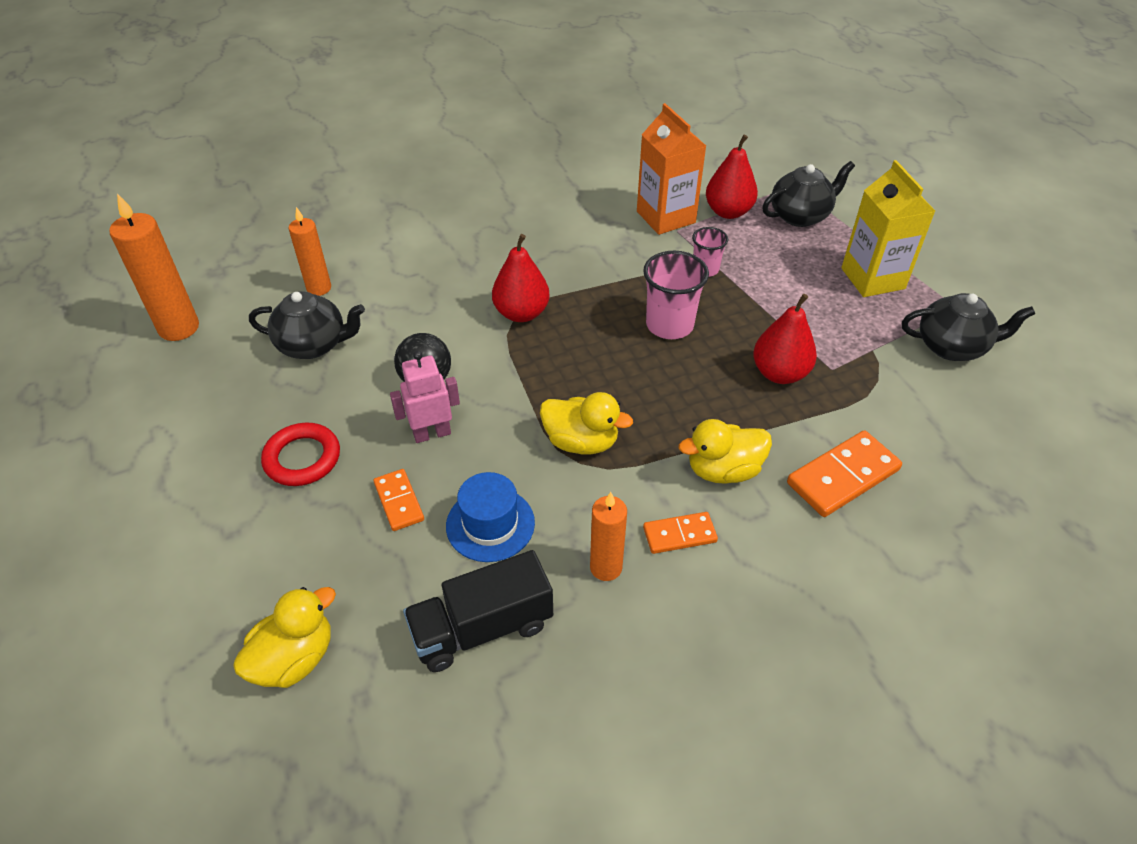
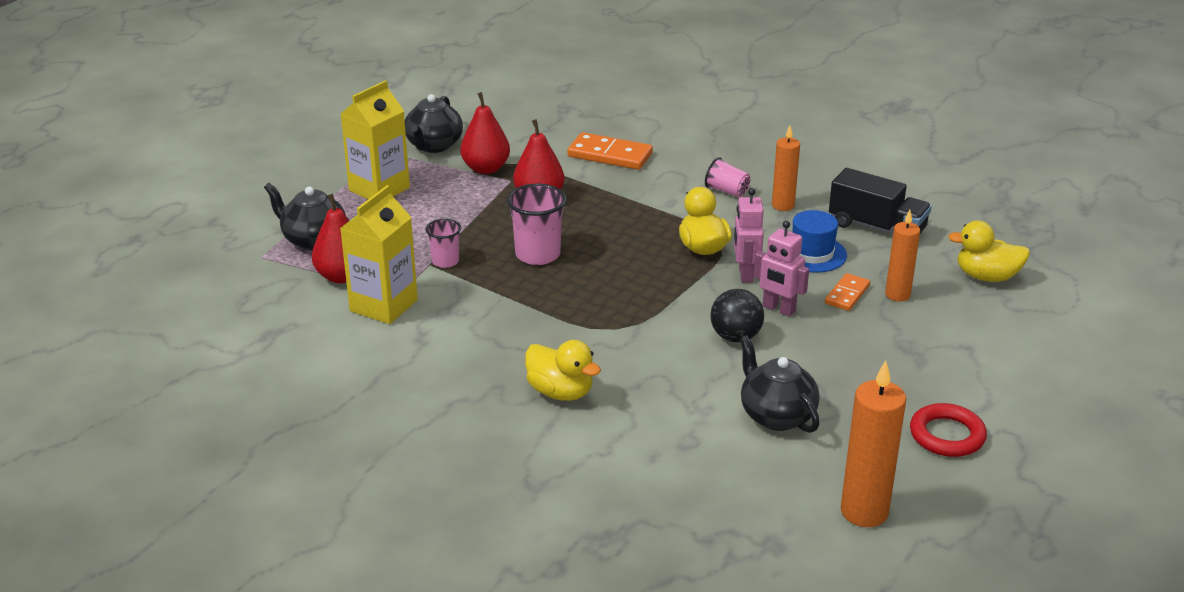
camera: 125 degrees left, 15 degrees down
(302, 458) = (876, 353): red ring -> red ring (947, 435)
(319, 288) = (711, 456): orange candle -> orange candle (897, 295)
(507, 445) = (745, 274): none -> pink robot
(521, 313) = (605, 327): red pear -> red pear (486, 168)
(666, 217) = (383, 305): orange carton -> yellow carton
(679, 535) = (727, 191): orange domino -> pink cup
(723, 470) = (657, 192): yellow duck -> yellow duck (560, 392)
(952, 347) = (434, 146): black teapot -> black teapot turned 135 degrees counterclockwise

